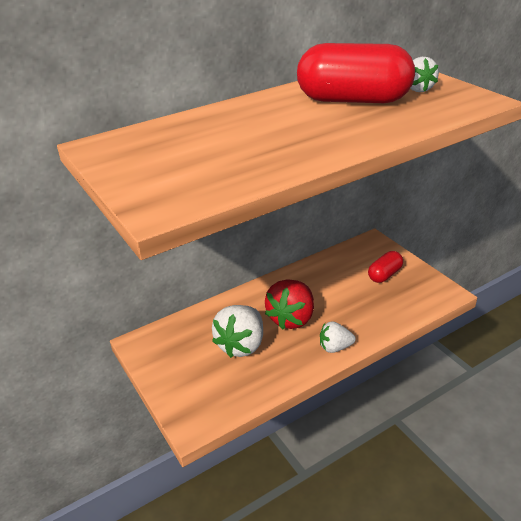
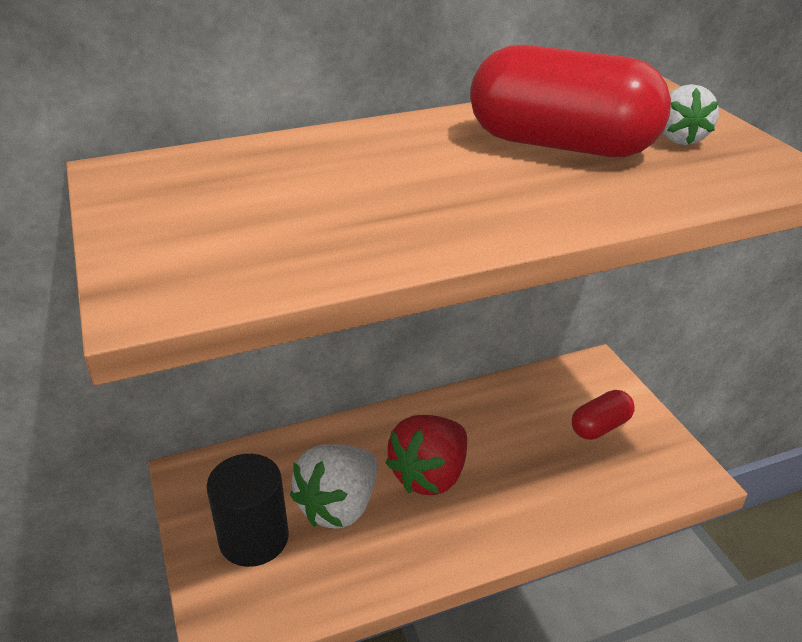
camera: 10 degrees right, 0 degrees up
(194, 371) = (254, 538): none -> black cylinder
(335, 347) = (484, 539): white strawberry -> none

